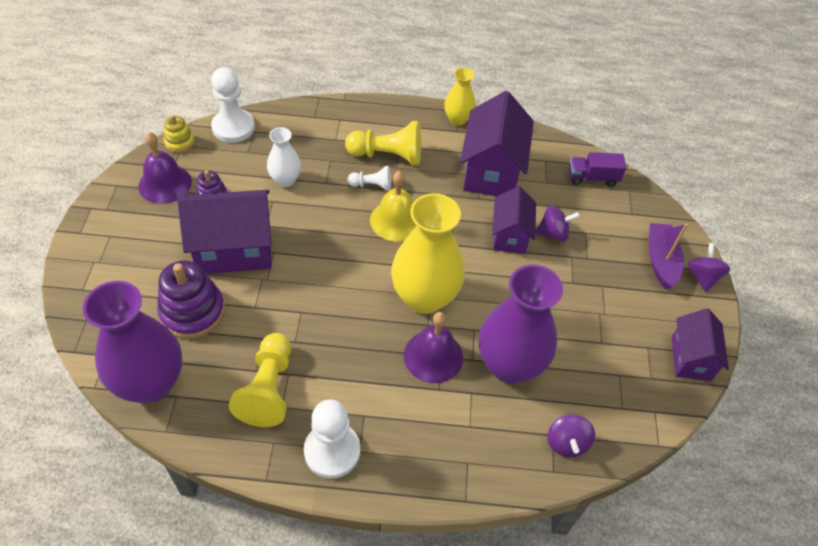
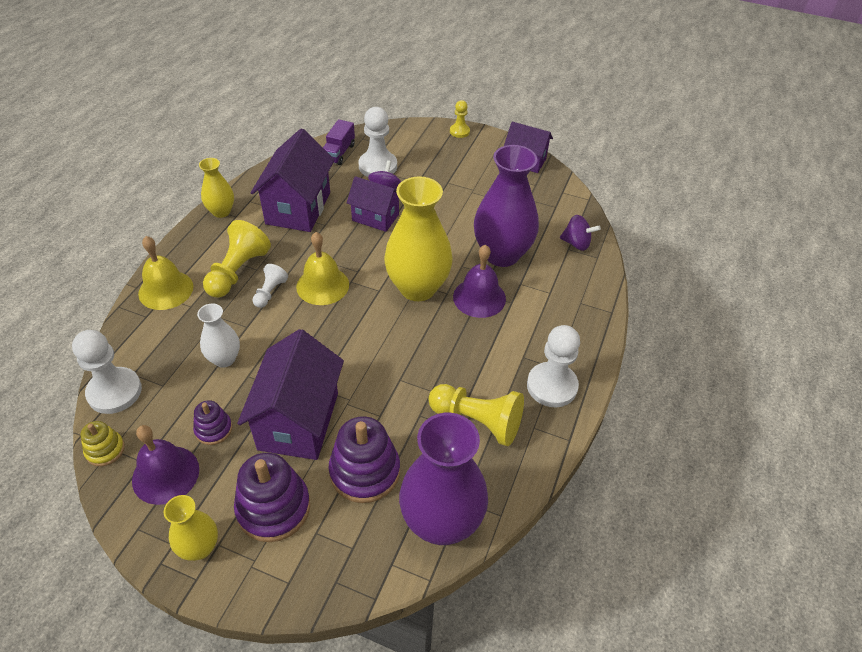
camera: 70 degrees left, 5 degrees down
(105, 225) = (199, 547): none -> yellow vase
(146, 259) = (273, 508): none -> purple stacking toy
(347, 118) = (166, 290): none -> yellow bell
(491, 171) = (298, 208): purple house -> purple house turned 75 degrees clockwise
(591, 216) = (378, 166): none -> white pawn
(660, 260) = (437, 146): purple boat -> none
(702, 277) = (459, 131): purple spinning top -> yellow pawn

